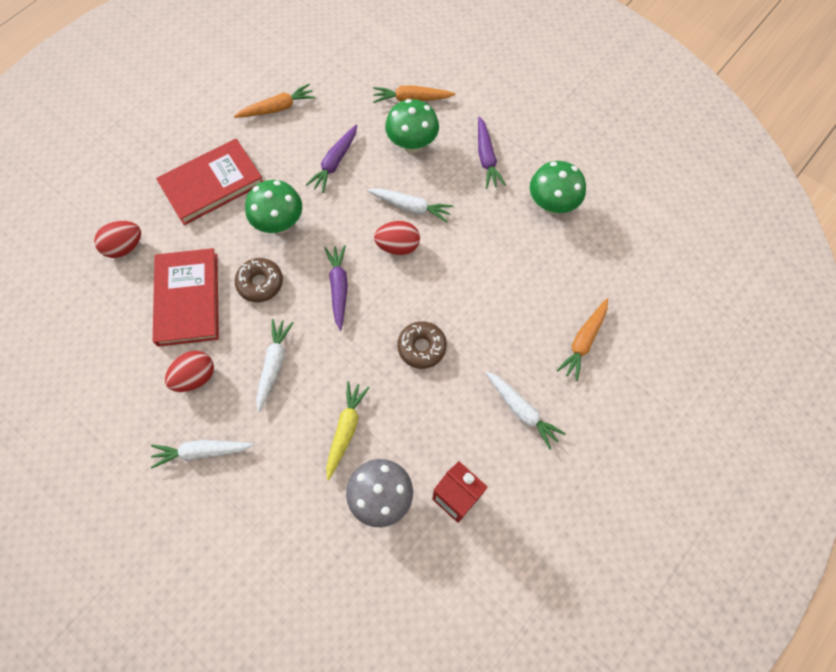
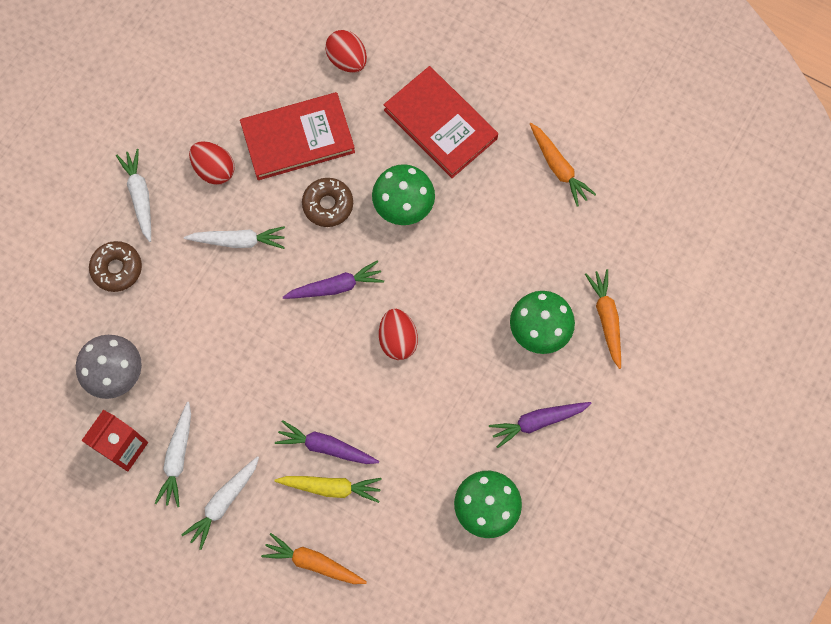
camera: 80 degrees right, 5 degrees up
(335, 163) = (495, 248): purple carrot -> purple carrot (326, 447)
(346, 429) = (179, 326): yellow carrot -> yellow carrot (331, 487)
(411, 207) = (451, 345): white carrot -> white carrot (178, 458)
(421, 347) = (280, 386): brown donut -> brown donut (117, 269)

